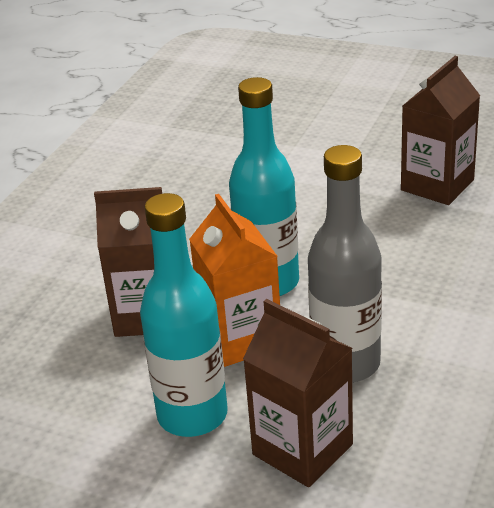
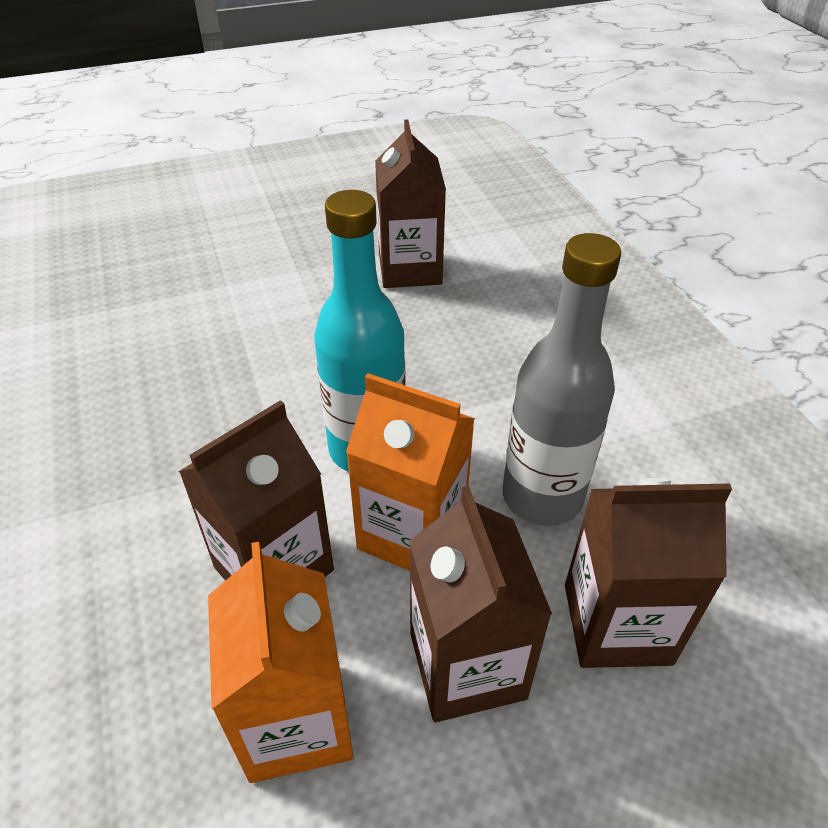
camera: 45 degrees left, 10 degrees up
(84, 385) = (296, 720): none -> orange carton
(192, 415) = (467, 665): turquoise bottle -> brown carton

